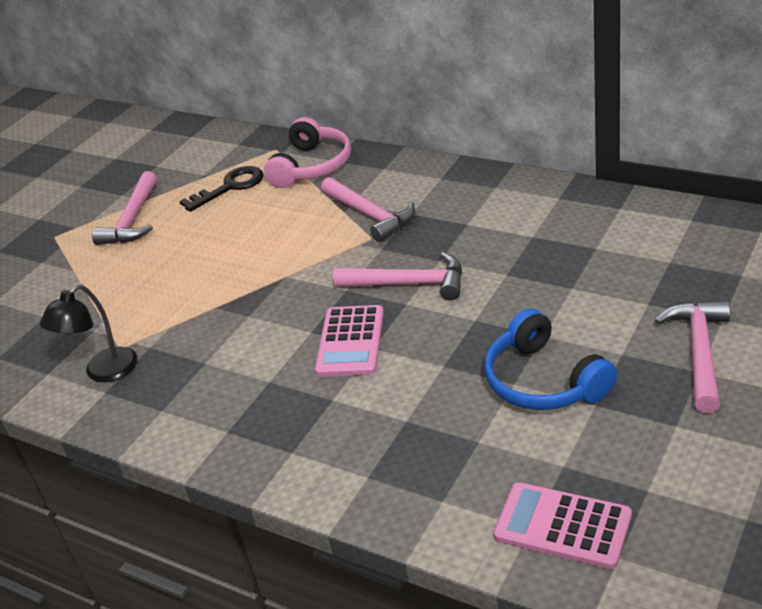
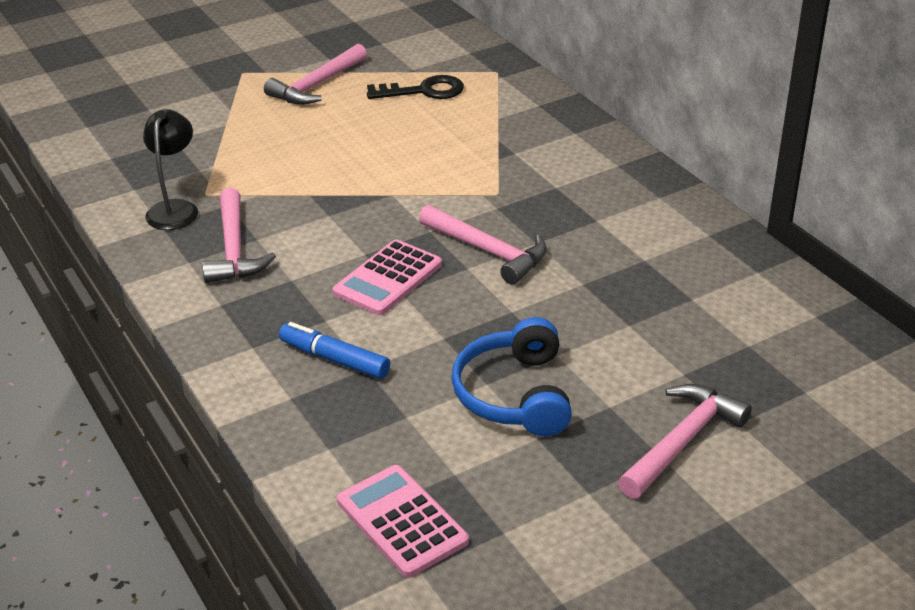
camera: 25 degrees right, 0 degrees up
(103, 372) = (175, 209): black lamp -> black lamp turned 120 degrees clockwise
(312, 166) = (513, 102): pink headphones -> none
(370, 215) = (518, 172): pink hammer -> pink hammer (234, 249)
(372, 426) = (334, 359): none -> blue marker

